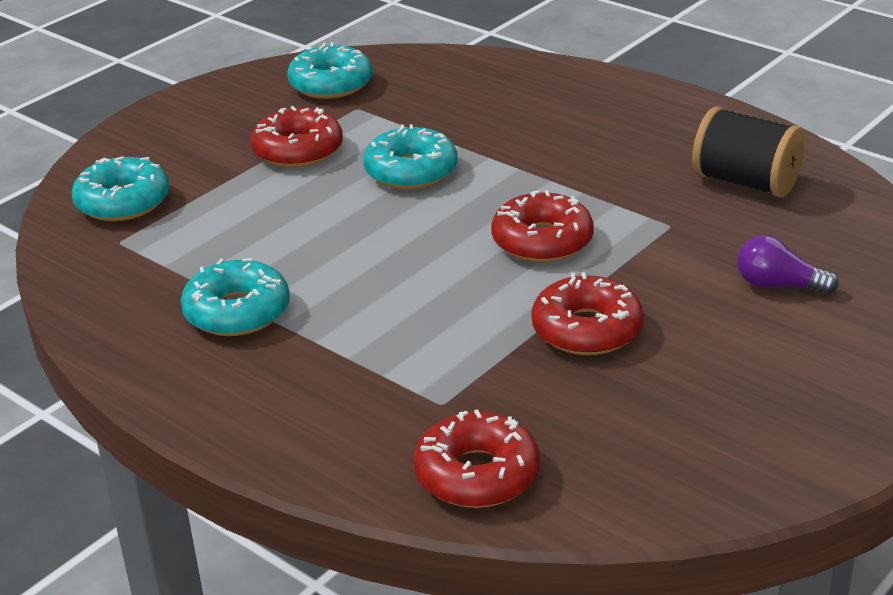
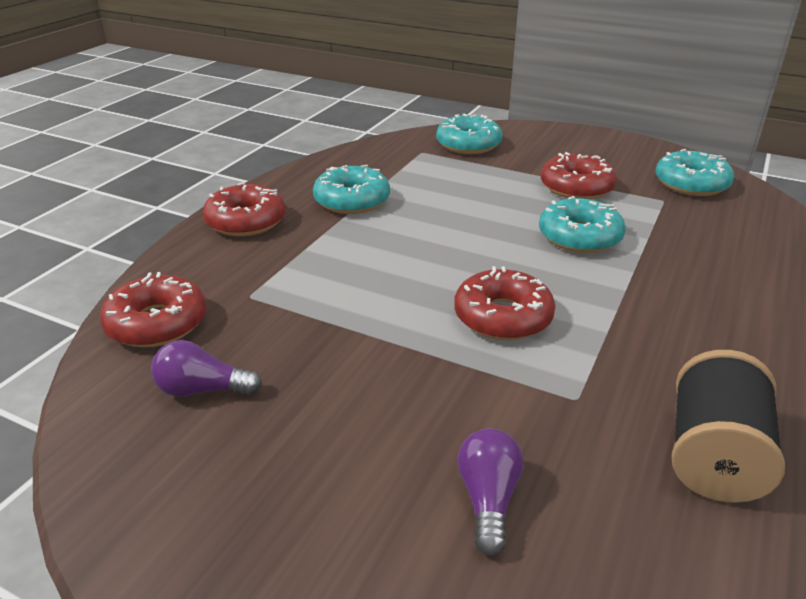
camera: 75 degrees right, 0 degrees up
(587, 329) = (363, 358): red donut -> red donut (246, 221)
(612, 434) = (202, 390): none -> purple light bulb

